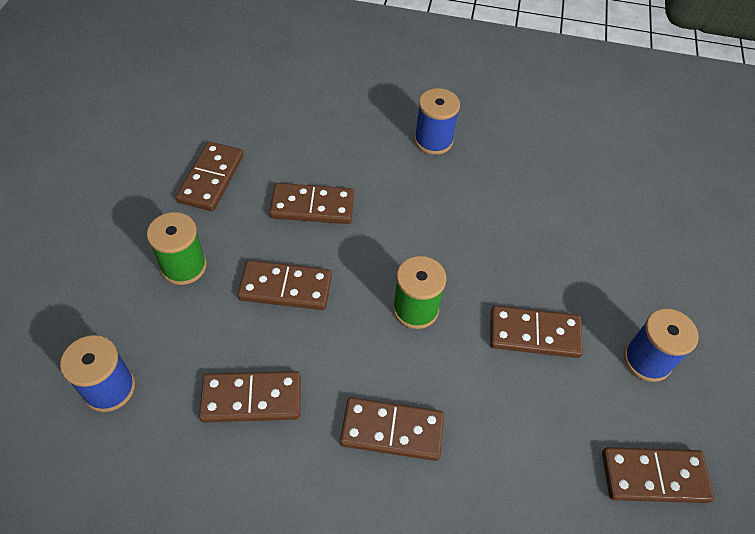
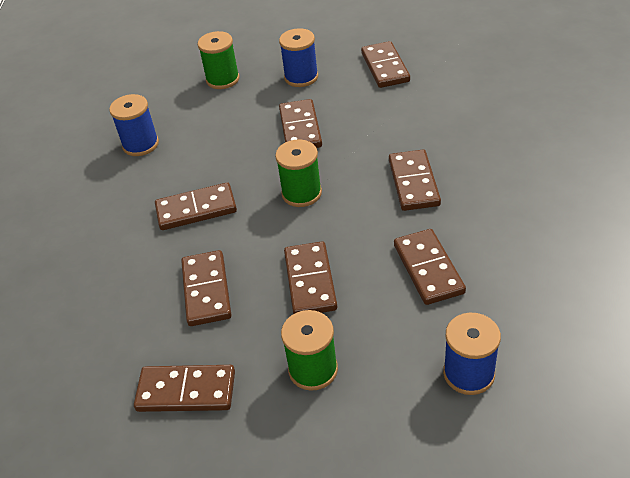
camera: 95 degrees left, 10 degrees down
(425, 213) = (196, 209): none -> brown domino
(433, 141) = (99, 223): blue spool -> blue spool (140, 144)
(657, 272) = (222, 79): none -> green spool

